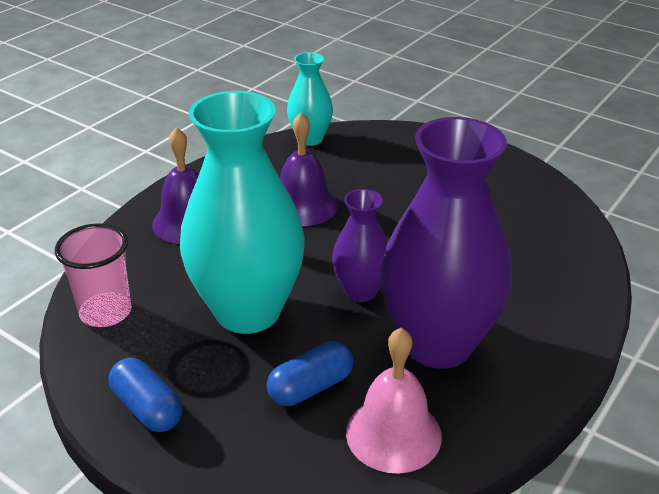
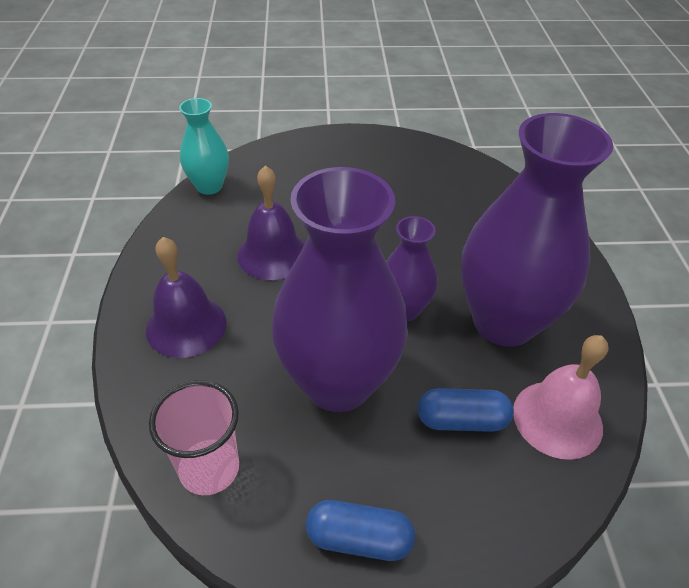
camera: 40 degrees left, 10 degrees up
(248, 311) = (338, 383): turquoise vase -> purple vase
(311, 387) = (462, 420): blue capsule -> blue capsule turned 75 degrees clockwise

